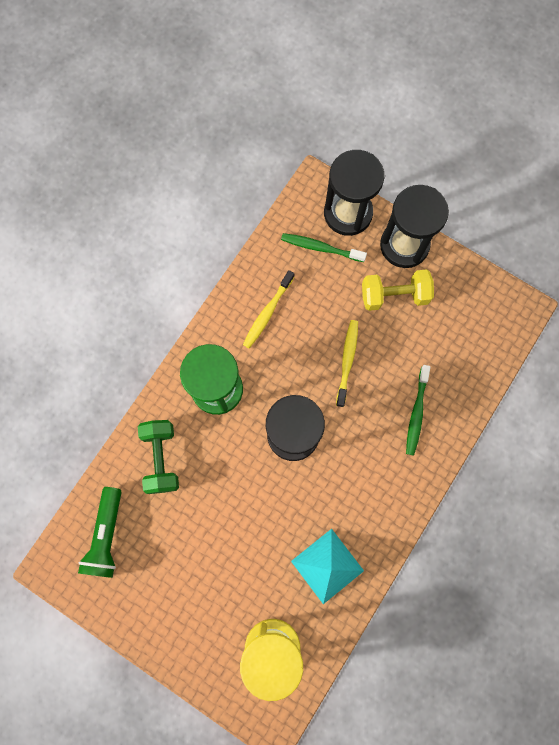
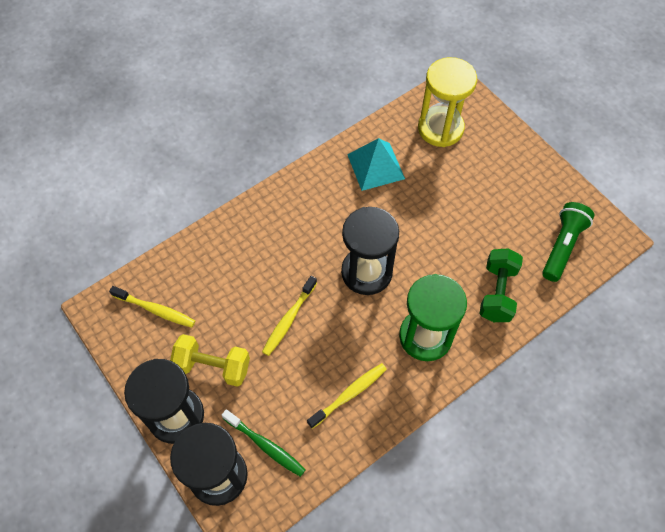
camera: 160 degrees left, 15 degrees down
(416, 412) = (245, 254): green toothbrush -> none
(471, 327) = (155, 309): none -> yellow toothbrush

